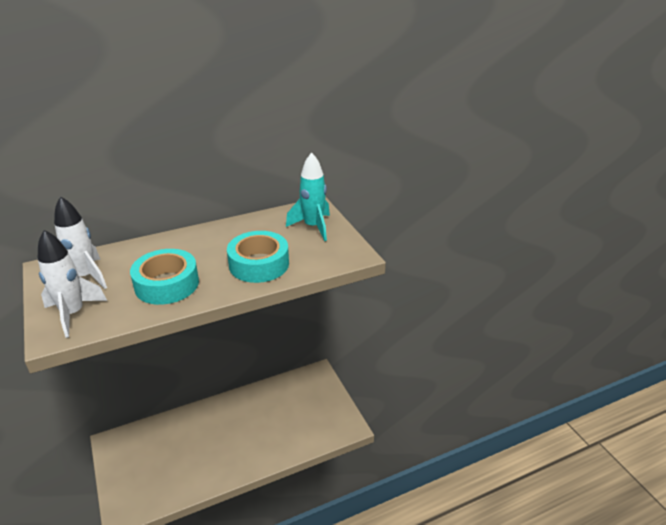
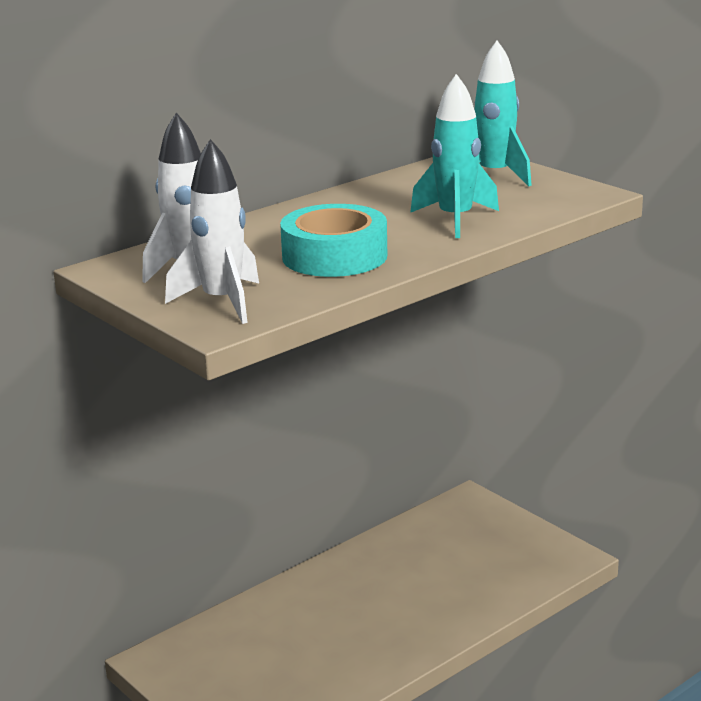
camera: 15 degrees left, 10 degrees down
(259, 264) = (455, 220): turquoise tape -> turquoise rocket

